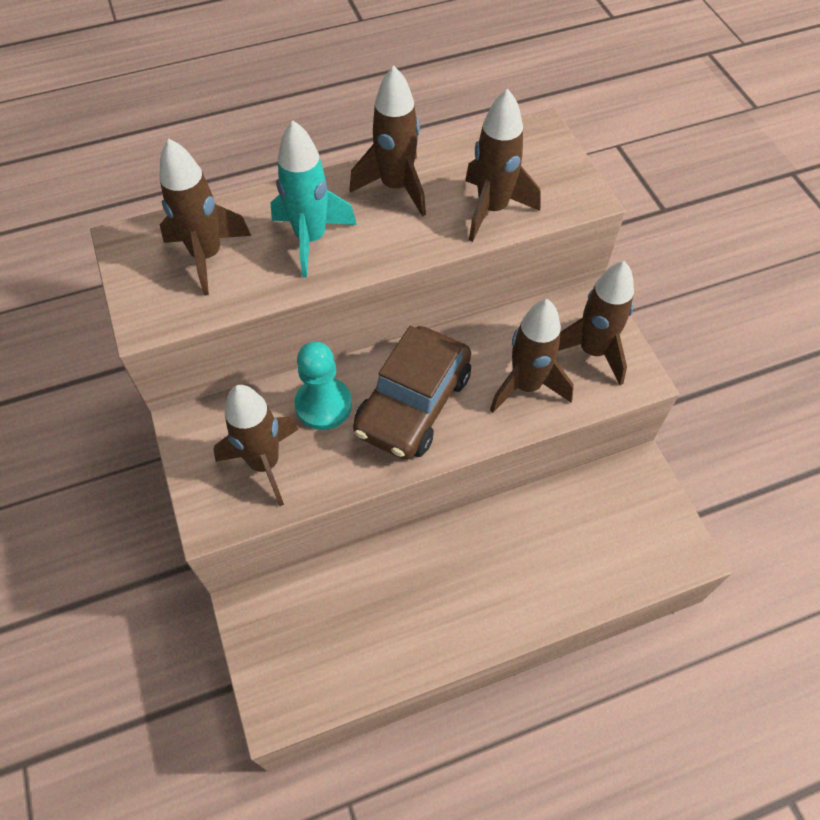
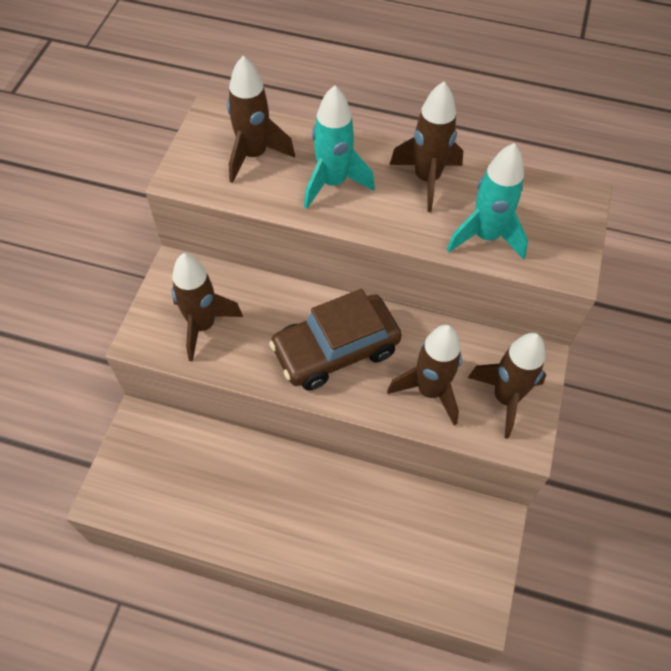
camera: 35 degrees right, 0 degrees up
(323, 405) = (273, 311): turquoise pawn -> none
(492, 209) = (486, 237): brown rocket -> turquoise rocket

